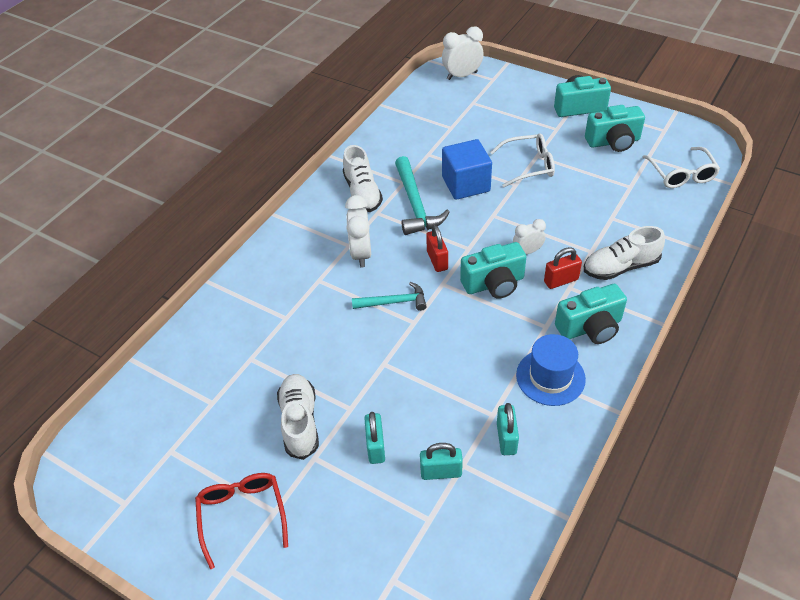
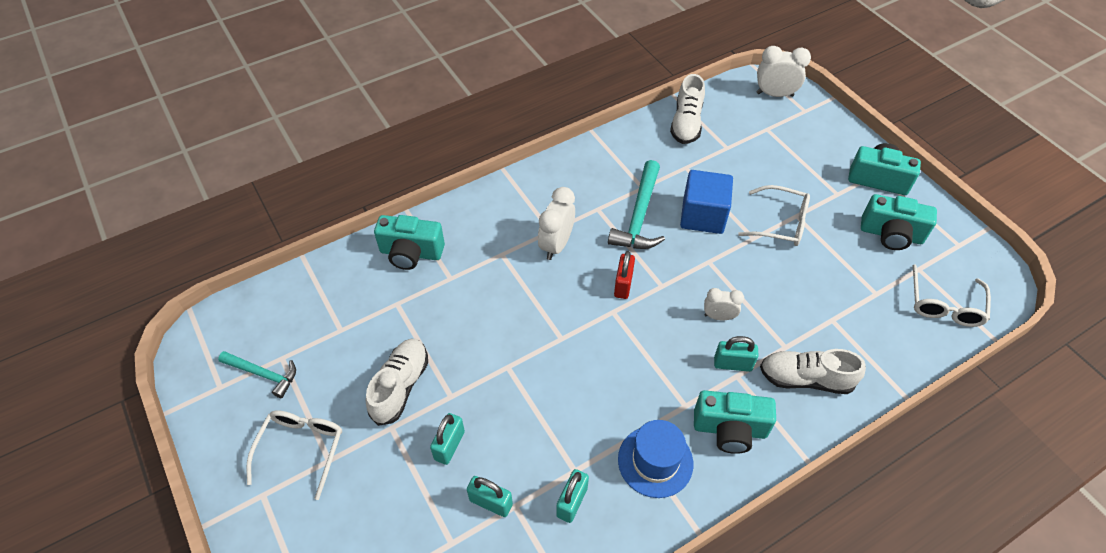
camera: 25 degrees right, 5 degrees up
(242, 515) = (301, 449): red glasses -> white glasses
(362, 193) = (596, 182): white shoe -> white shoe (686, 123)
(394, 302) = (555, 309): turquoise hammer -> turquoise hammer (263, 374)
(494, 284) = (662, 335): turquoise camera -> turquoise camera (411, 253)
(561, 280) = (732, 364): red padlock -> turquoise padlock

